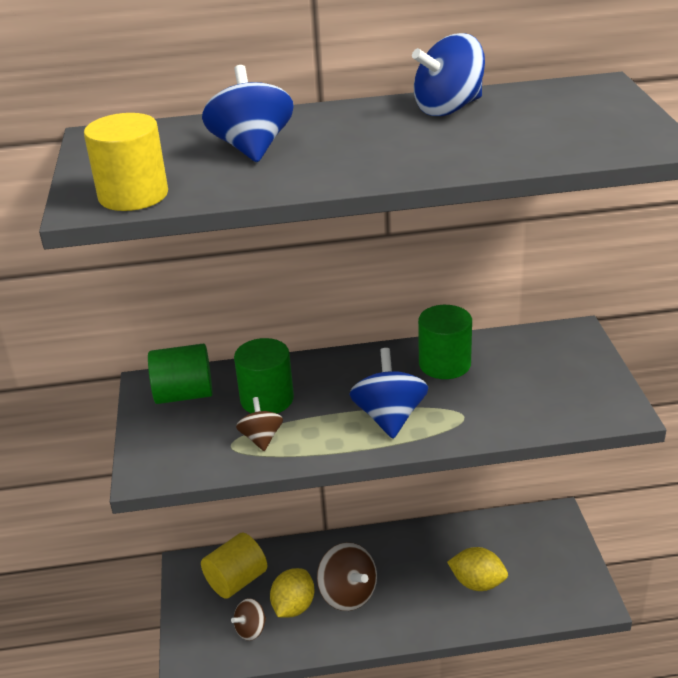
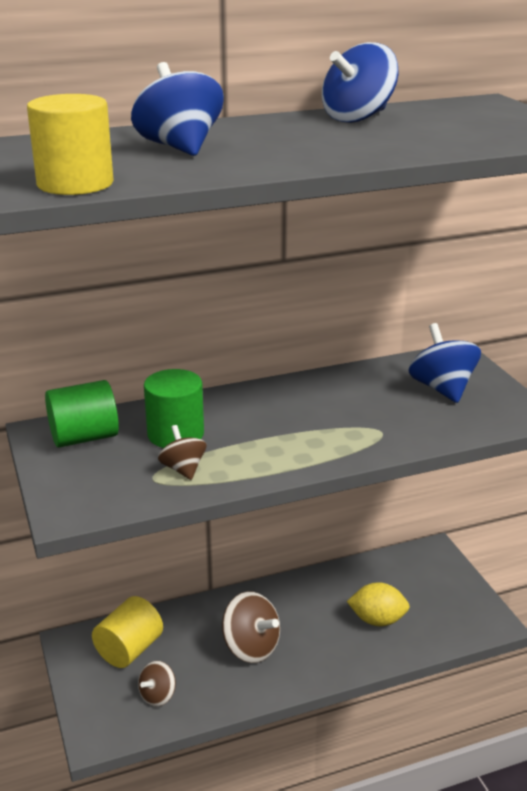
camera: 15 degrees left, 5 degrees down
(293, 607) = (197, 667): yellow lemon -> none
(389, 417) = (308, 439): blue spinning top -> blue spinning top (442, 389)
(444, 364) = (344, 390): green cylinder -> none

